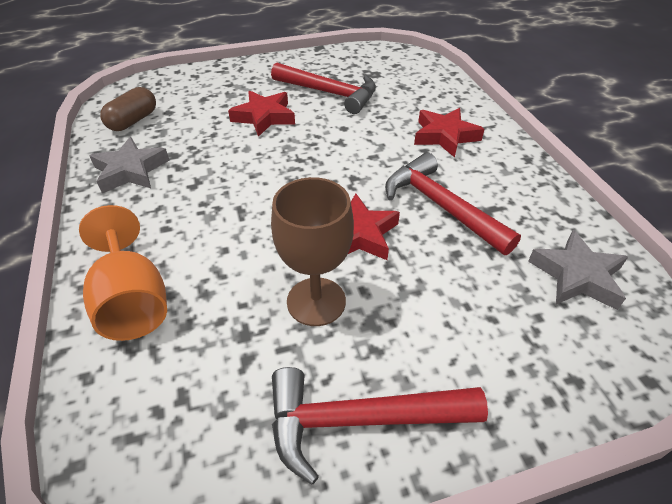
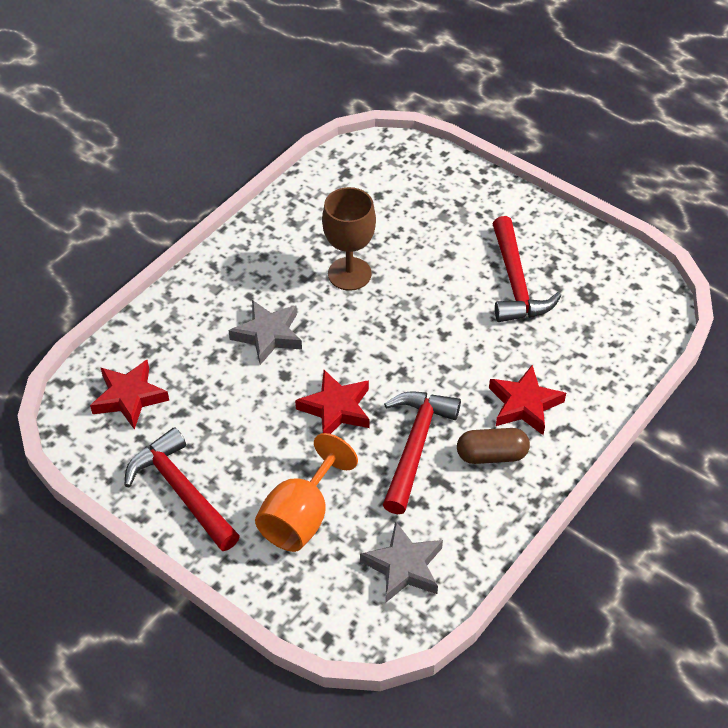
camera: 55 degrees right, 5 degrees up
(131, 171) = (287, 231): grey star -> grey star (268, 335)
(133, 121) = (345, 184): brown capsule -> brown capsule (491, 455)
(133, 301) = (177, 327): orange goblet -> orange goblet (301, 517)
(264, 117) = (431, 261): red star -> red star (129, 397)
(316, 301) = (252, 421): brown goblet -> brown goblet (349, 274)

